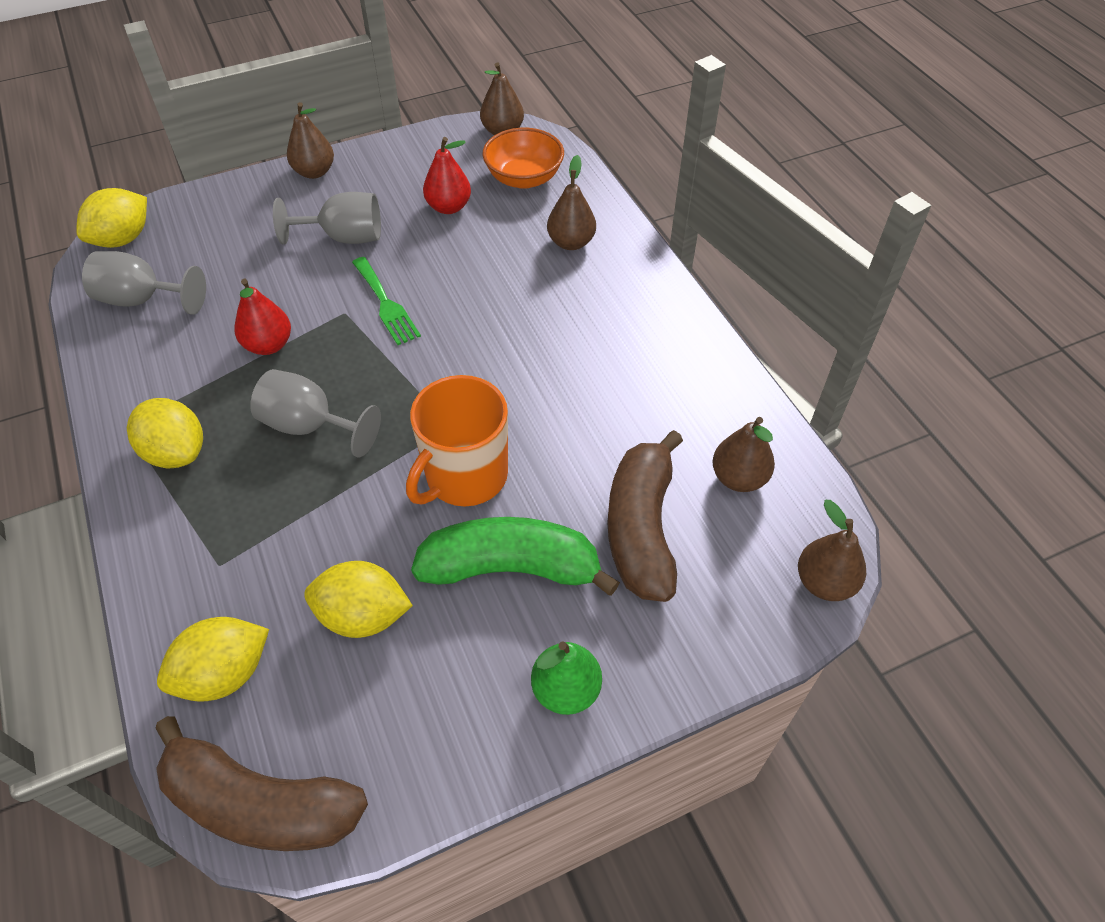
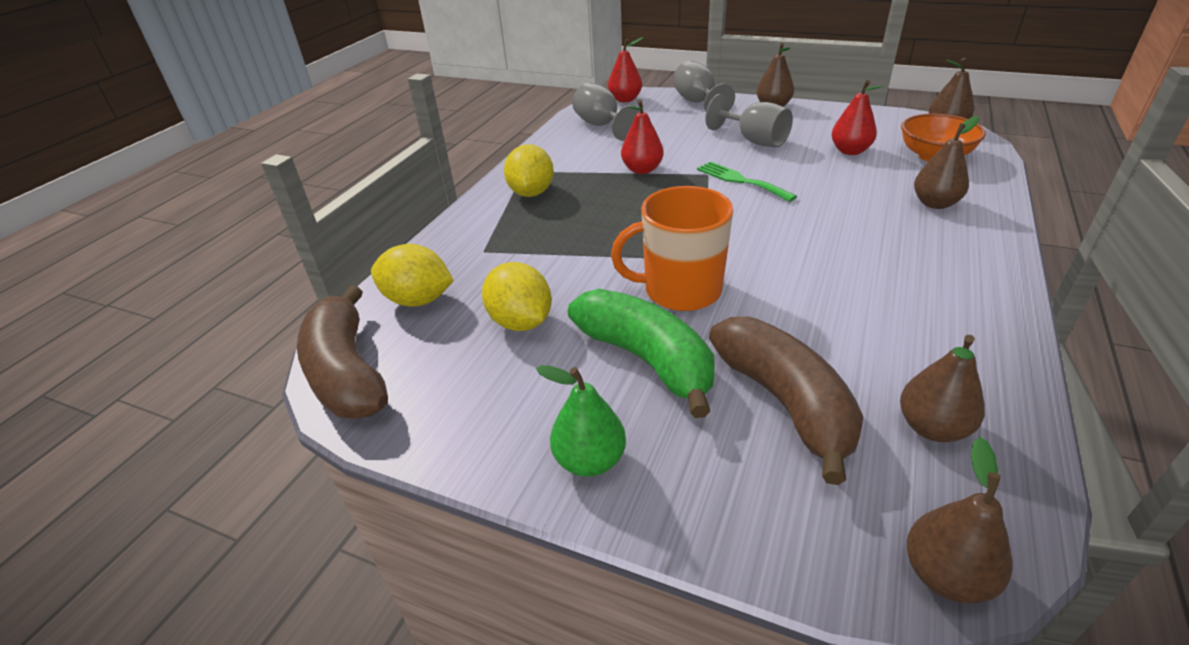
camera: 50 degrees right, 15 degrees down
(123, 239) = (625, 99): yellow lemon -> red pear
(310, 426) = (616, 215): grey goblet -> grey goblet (698, 102)
(386, 304) = (740, 180): green fork -> green fork turned 120 degrees clockwise
(641, 528) = (785, 402): brown banana -> brown banana turned 105 degrees clockwise

